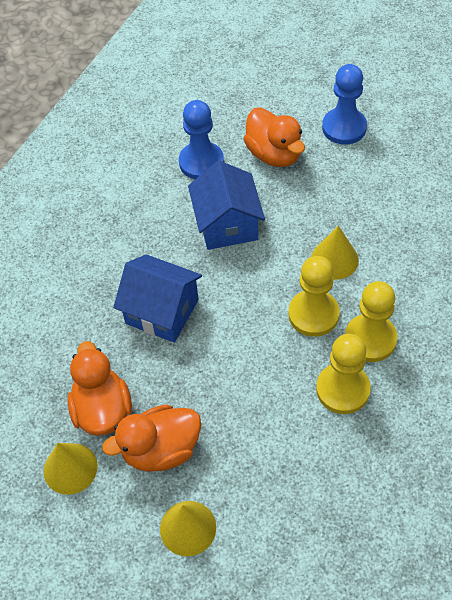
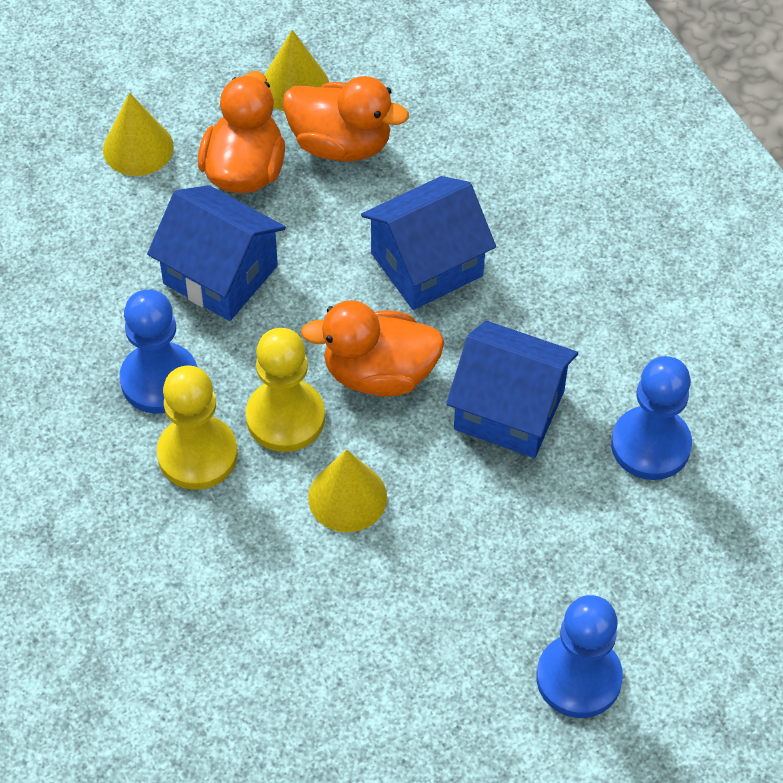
camera: 120 degrees right, 0 degrees up
(248, 408) = (220, 275): none -> blue house
(274, 154) = (596, 547): orange duck -> orange duck (379, 373)
(342, 389) = (159, 380): yellow pawn -> blue pawn

